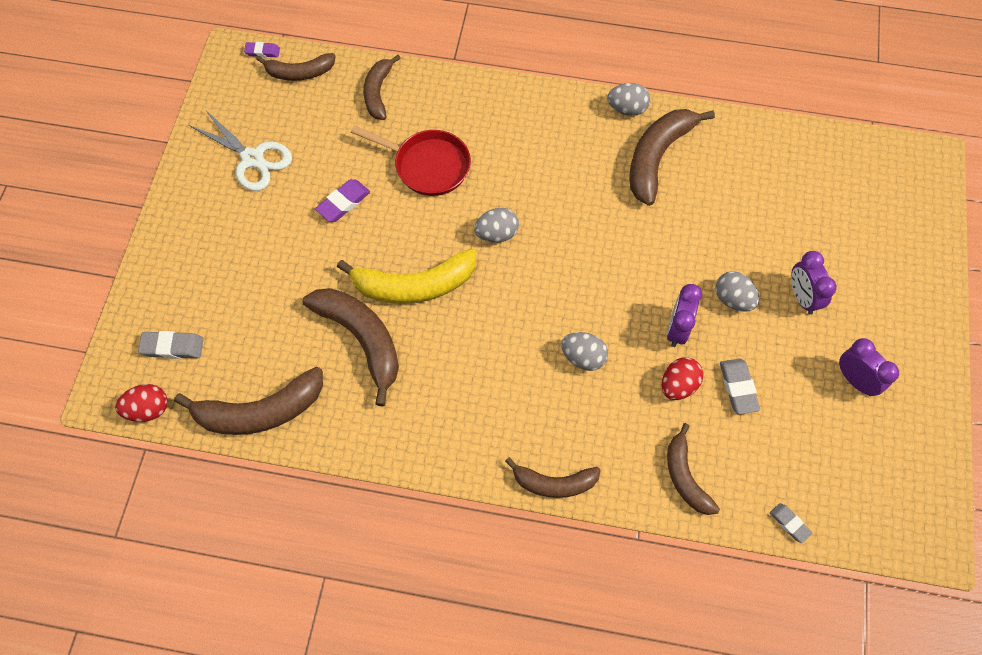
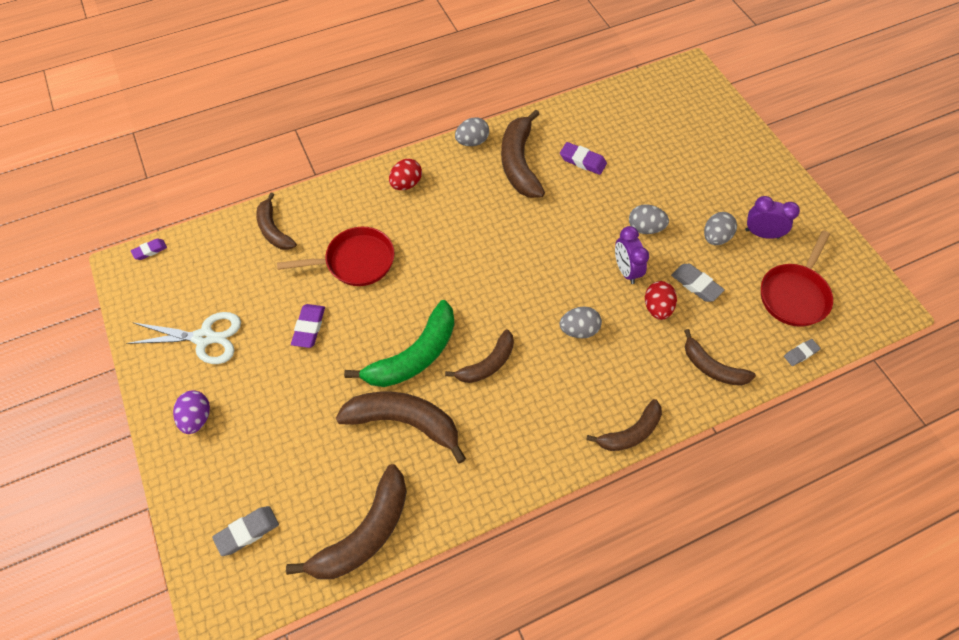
camera: 35 degrees left, 5 degrees down
(148, 409) = (264, 598): red egg -> red egg (406, 184)
(199, 225) = (197, 418): none -> purple egg
(300, 72) = (195, 249): brown banana -> brown banana (487, 364)
(414, 285) = (414, 355): yellow banana -> green banana
(496, 234) = (447, 280): grey egg -> grey egg (715, 237)
(724, 192) = (582, 161): none -> purple eraser
(789, 523) = (800, 353): grey eraser -> grey eraser turned 45 degrees counterclockwise
(802, 297) = (687, 200): purple clock -> none
(835, 463) = (794, 295): none -> red pan

